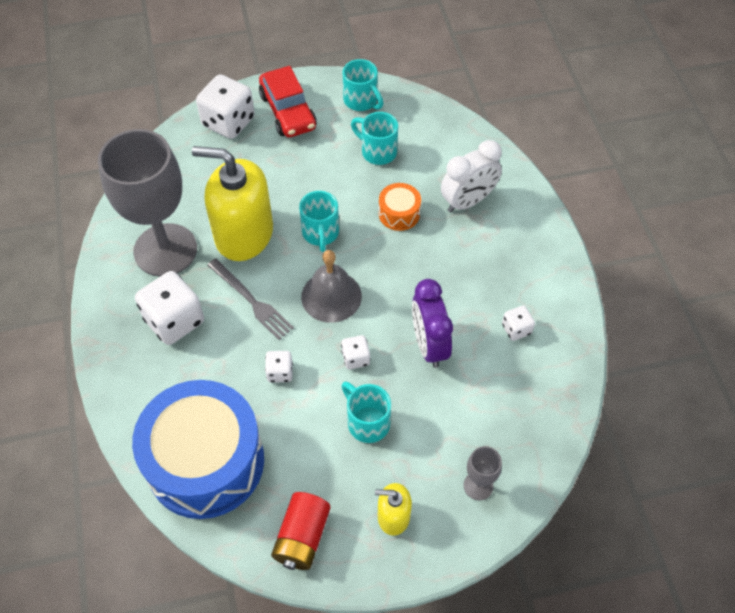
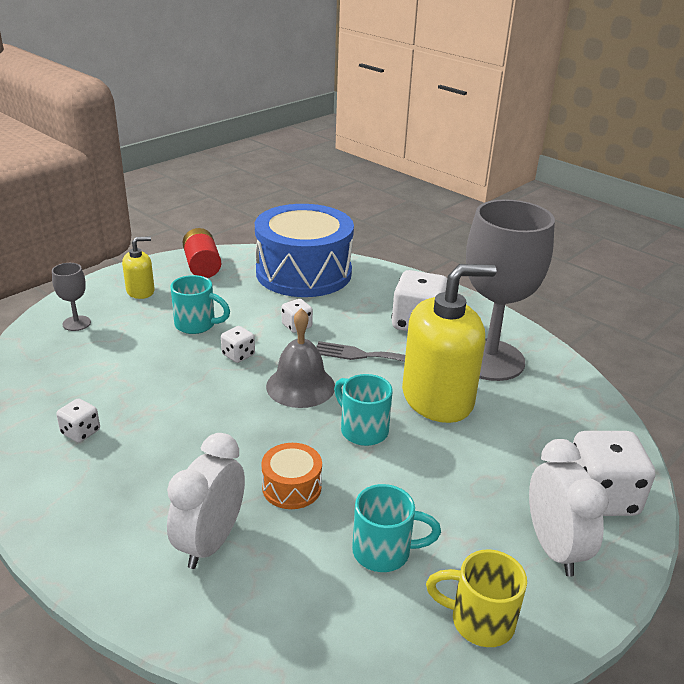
camera: 145 degrees right, 25 degrees down
(288, 111) = (554, 548): red car -> white clock
(361, 101) = (479, 621): turquoise mug -> yellow mug
(429, 345) = (173, 387): purple clock -> none

